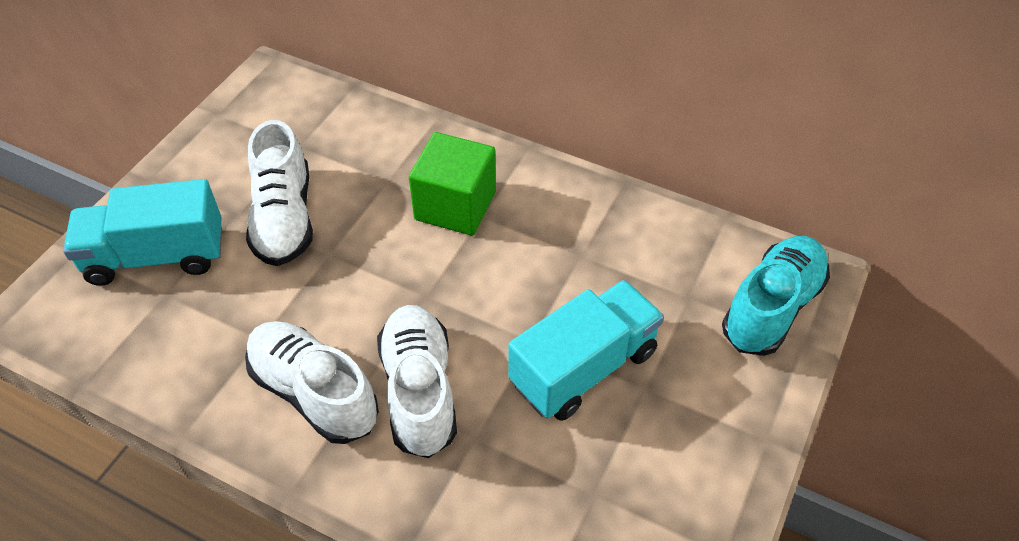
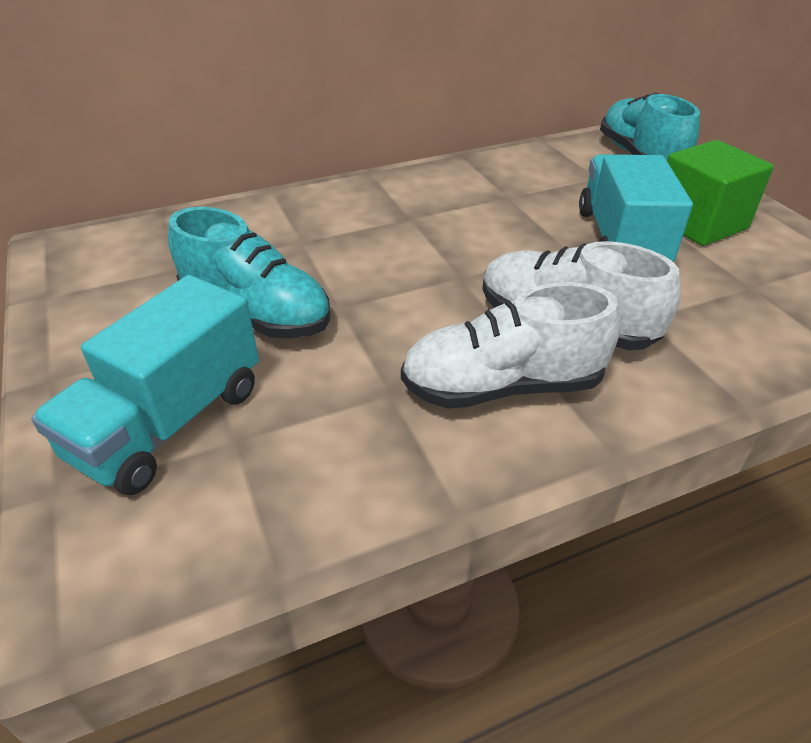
camera: 50 degrees left, 10 degrees down
(284, 218) = (256, 313): white shoe -> turquoise shoe
(455, 205) = (381, 223): green cube -> green cube (699, 223)

